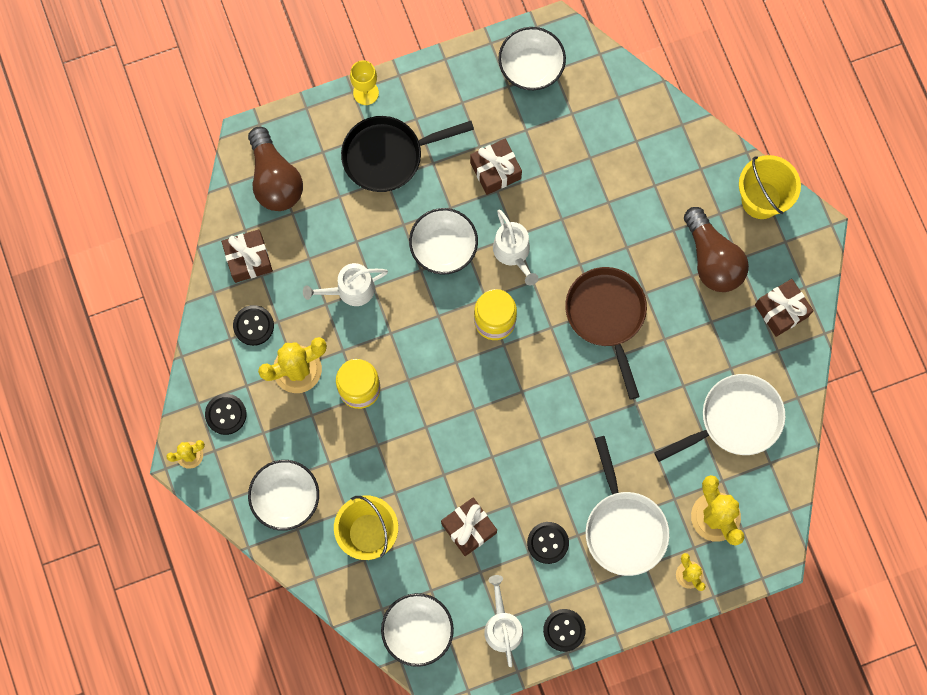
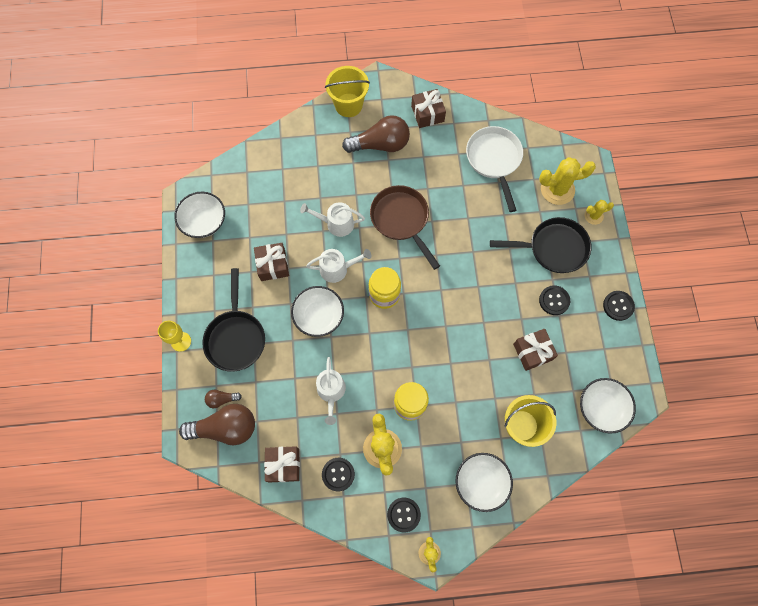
camera: 75 degrees left, 5 degrees down
(307, 164) = (222, 399): none -> brown light bulb
(502, 626) = (608, 347): white watering can -> white watering can (336, 223)
(607, 316) = (401, 220): brown pan -> brown pan turned 60 degrees clockwise
(624, 528) = (553, 248): white pan -> black pan

